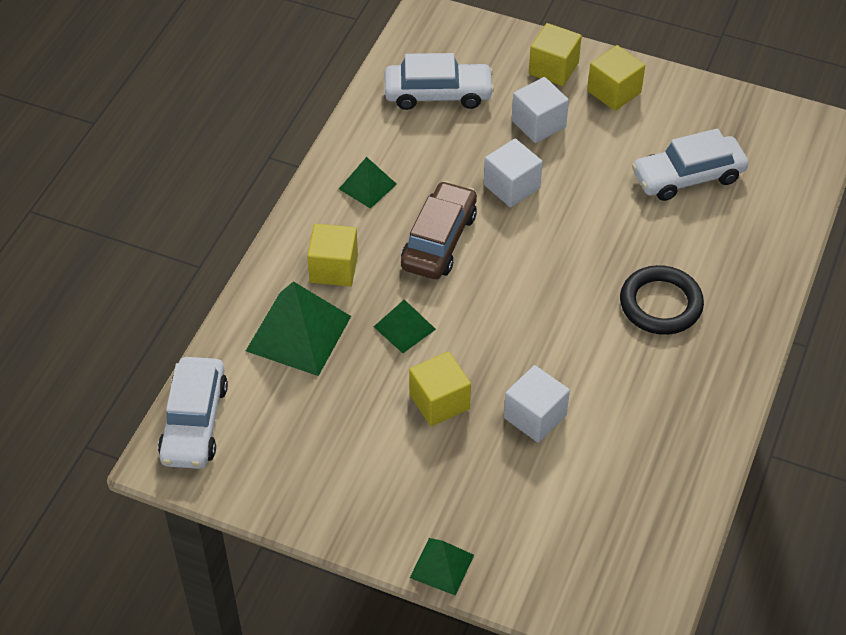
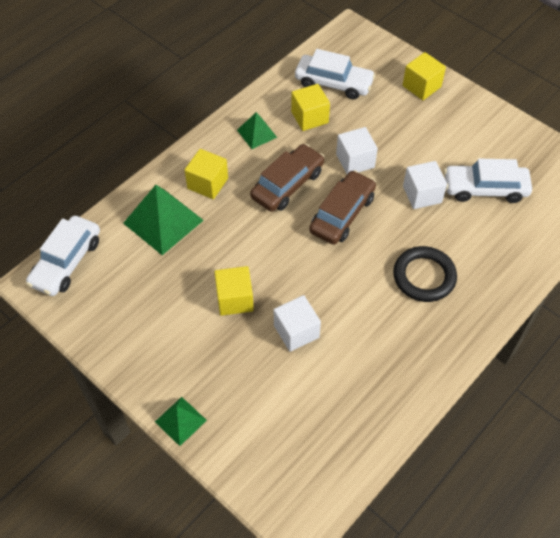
camera: 20 degrees right, 5 degrees up
(404, 327) = (235, 239): green pyramid -> none
(526, 258) = (342, 214): none -> brown car
(538, 124) = (394, 122): white cube -> white cube (422, 194)
(614, 92) = (457, 114): yellow cube -> yellow cube (309, 117)

